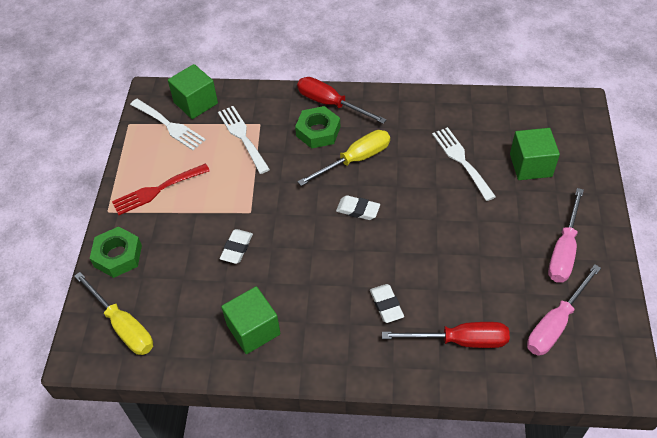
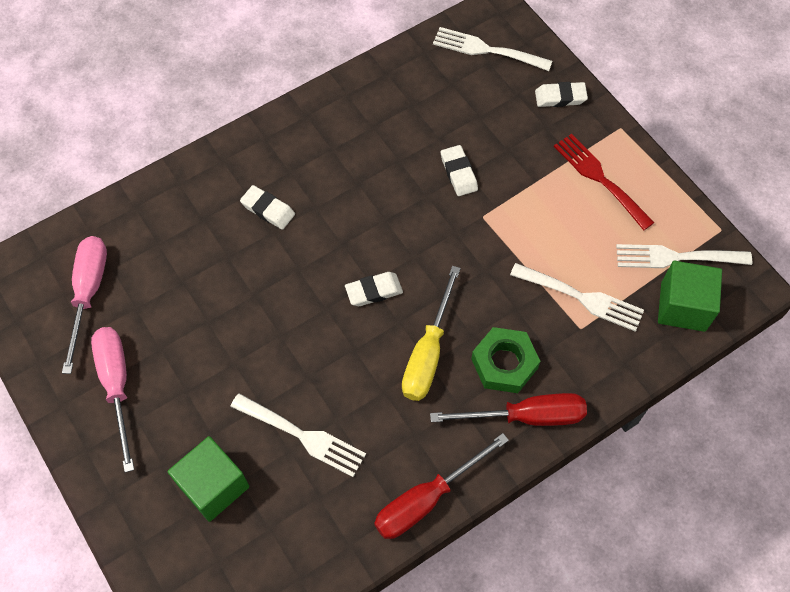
camera: 140 degrees right, 10 degrees up
(118, 256) = (560, 97): green nut -> white eraser
(123, 326) = (486, 50): yellow screwdriver -> white fork
(157, 190) = (599, 178): red fork -> red fork turned 60 degrees counterclockwise
(253, 329) = (372, 114): green cube -> none
(460, 340) = (174, 220): red screwdriver -> red screwdriver (426, 499)

